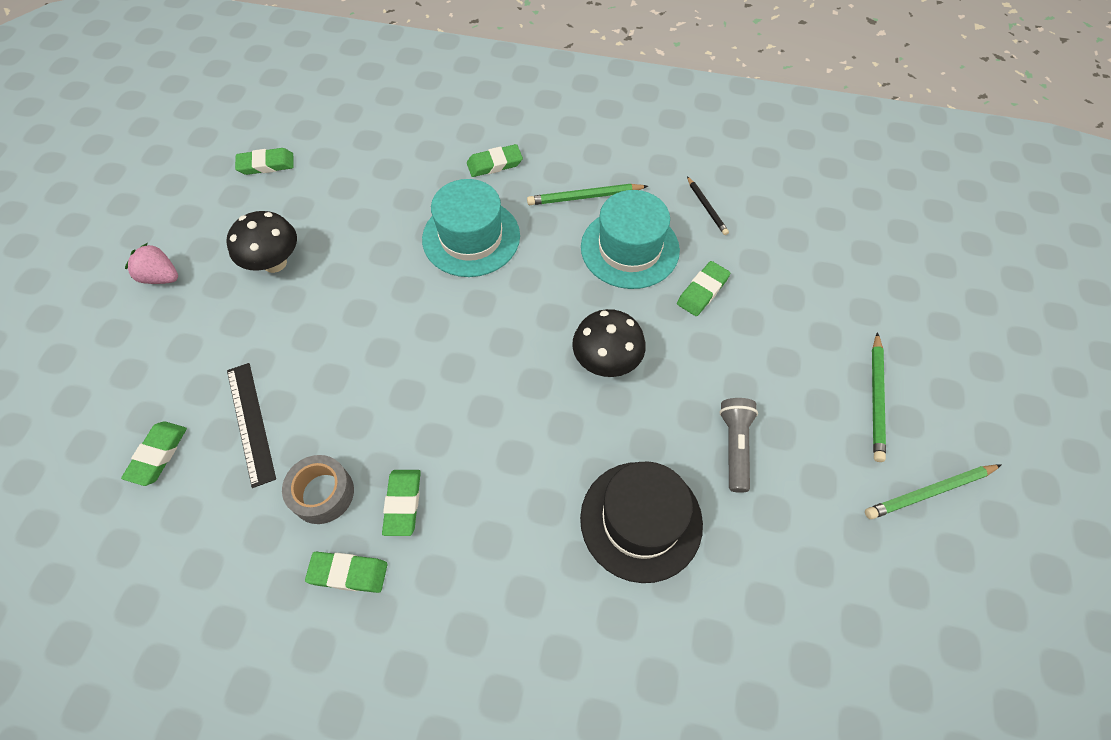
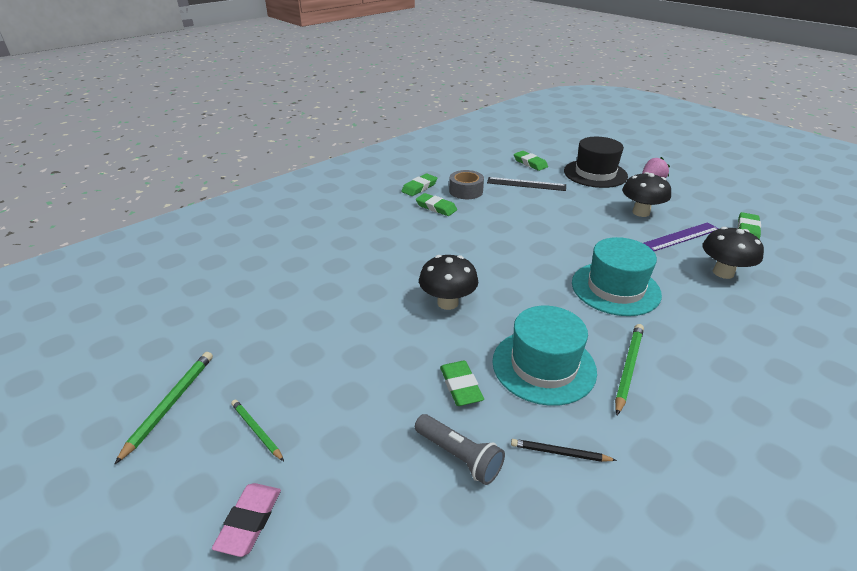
camera: 125 degrees right, 25 degrees down
(320, 213) = (681, 237): none -> purple ruler
(380, 168) = (723, 272): none -> black mushroom
(494, 164) = (704, 332): green eraser -> none
(641, 520) = (335, 268): black hat -> black hat (595, 173)
(735, 446) = (325, 327): grey flashlight -> grey flashlight (459, 456)
(876, 398) = (256, 431): green pencil -> green pencil, size x0.66
(924, 341) = (249, 521): none -> pink eraser

